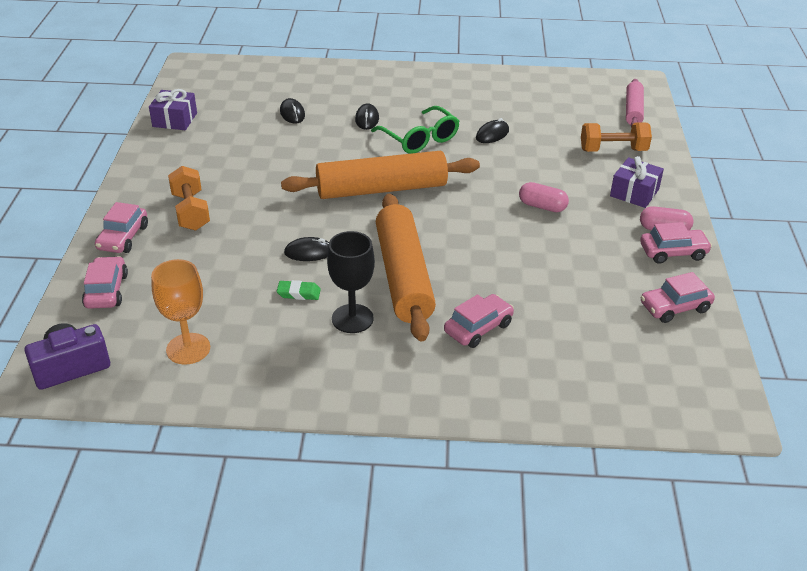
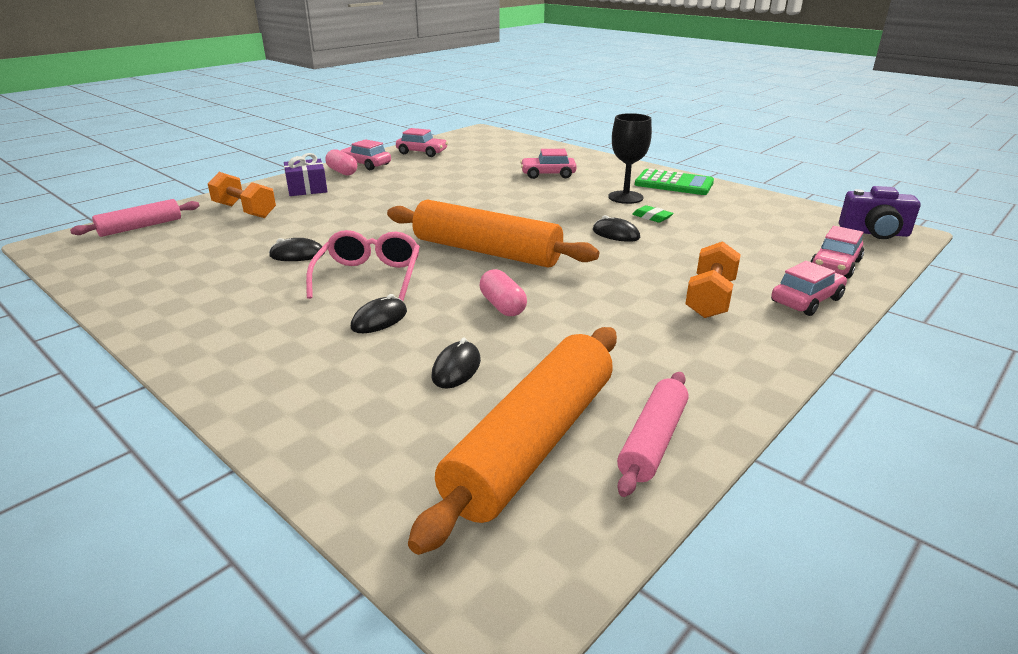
camera: 140 degrees left, 10 degrees down
(175, 120) = (653, 441): purple gift -> pink rolling pin
(188, 349) = (767, 217): orange goblet -> none
(326, 379) = (674, 184): none -> green calculator
(403, 276) = (558, 203): orange rolling pin -> orange rolling pin (533, 443)
(420, 139) = (369, 276): green glasses -> pink glasses
(542, 206) = (385, 202): pink capsule -> pink capsule (502, 306)

